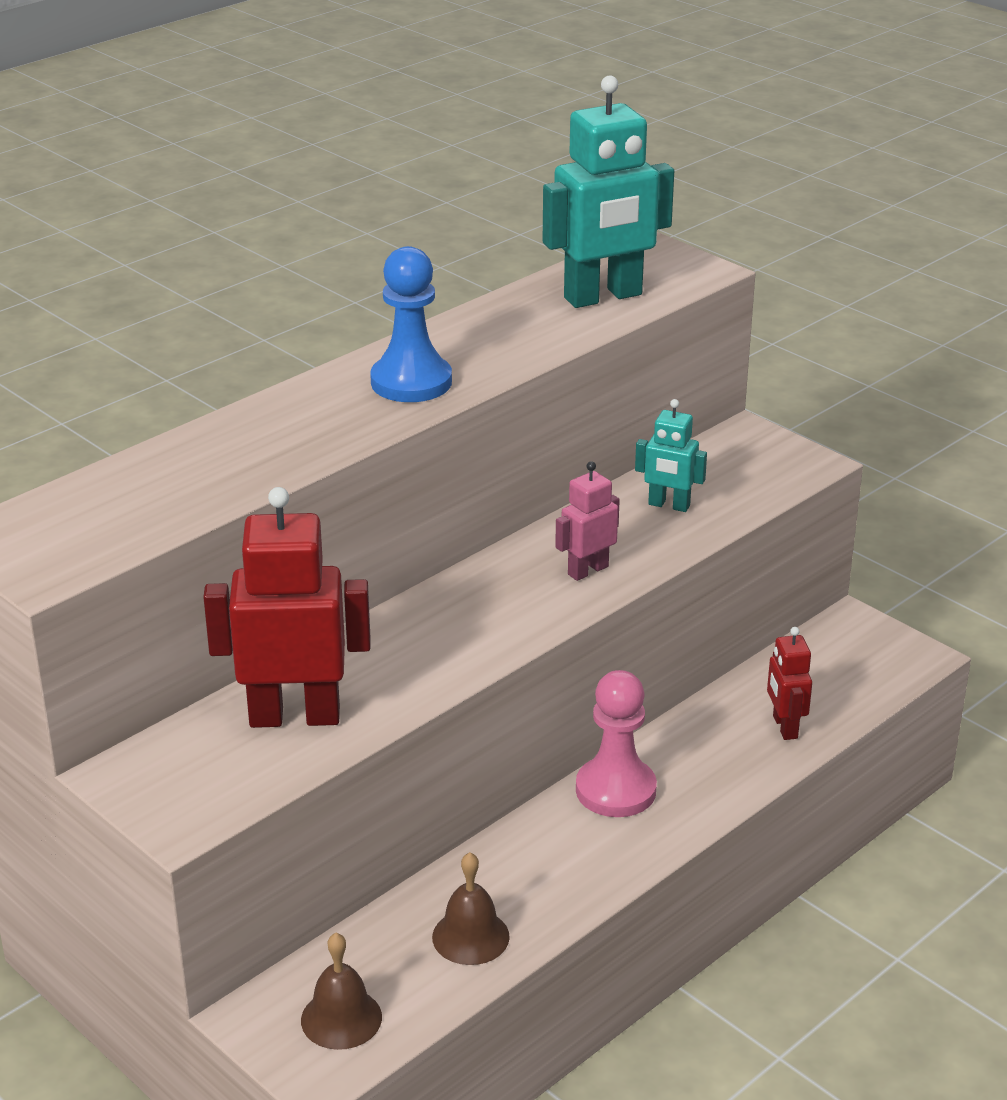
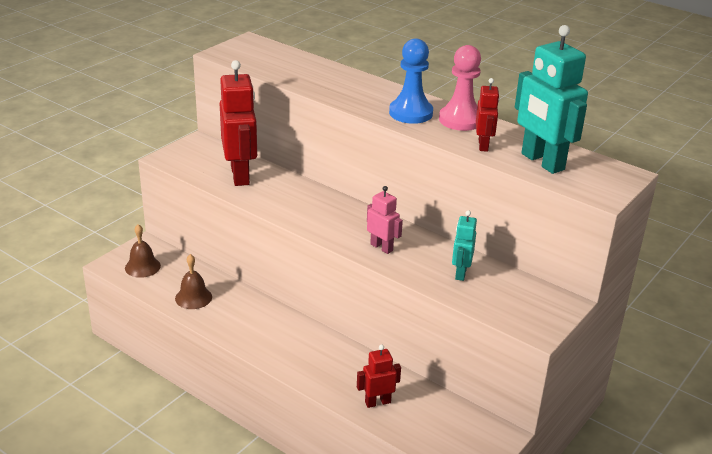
camera: 80 degrees right, 0 degrees up
(543, 334) = (483, 145): none -> red robot
(615, 790) = (307, 337): pink pawn -> pink pawn (460, 120)

